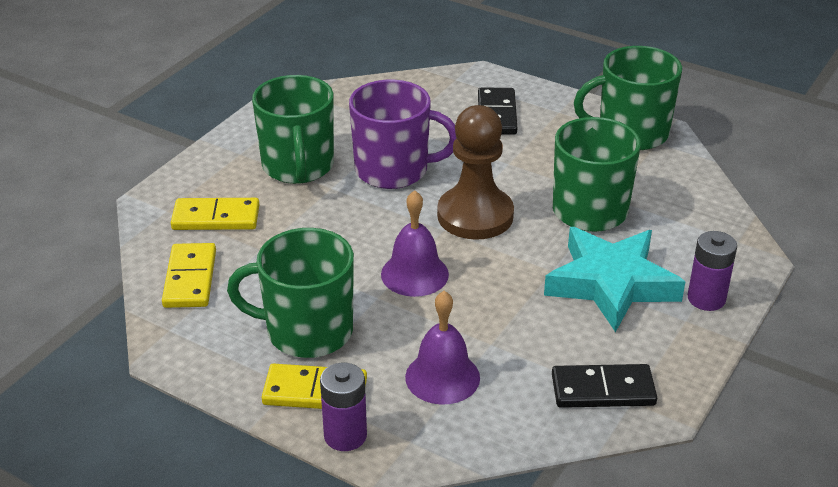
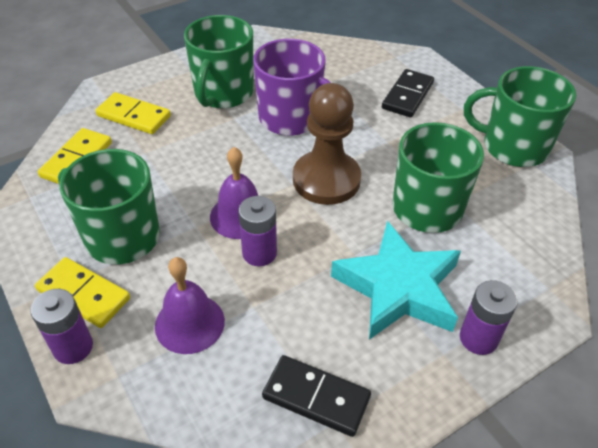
camera: 25 degrees right, 10 degrees up
(461, 299) = (259, 253): none -> purple battery

